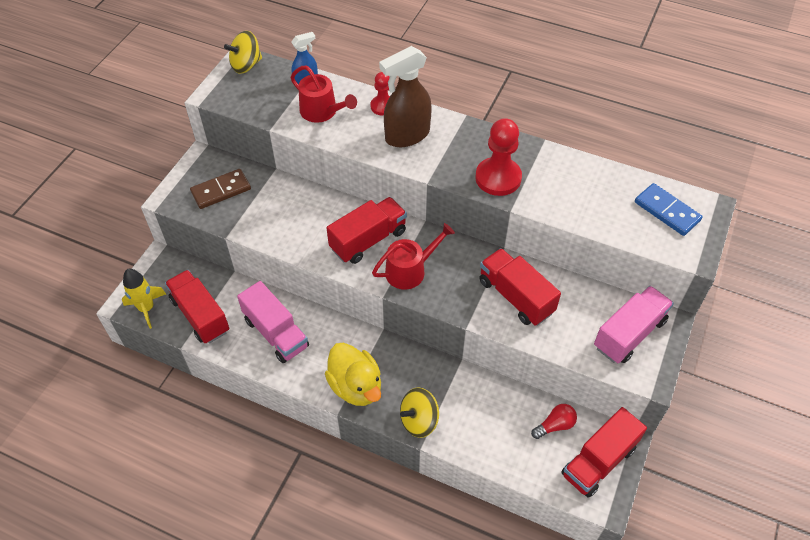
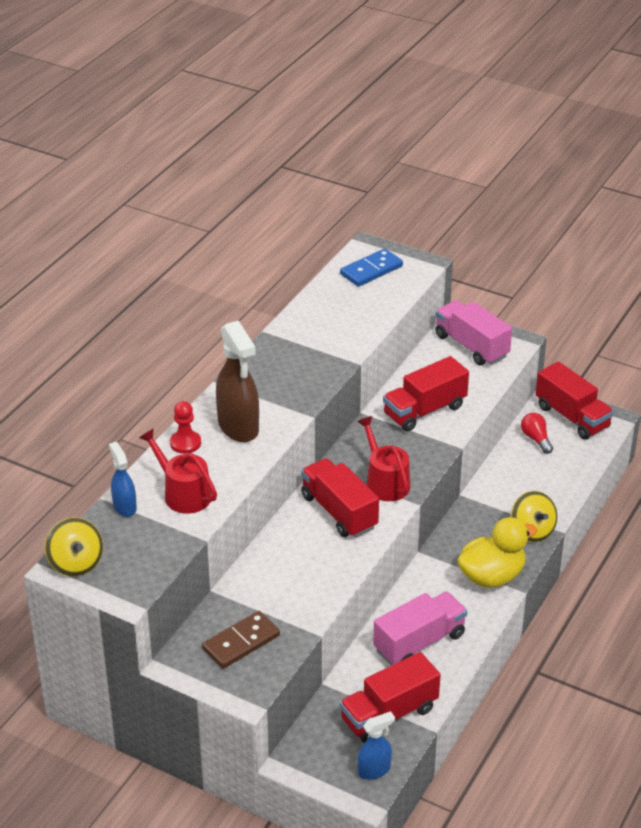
camera: 85 degrees left, 15 degrees down
(146, 308) = (374, 770): yellow rocket -> blue spray bottle
(221, 190) = (241, 642): brown domino -> brown domino turned 75 degrees clockwise
(322, 111) = (183, 494): red watering can -> red watering can turned 90 degrees counterclockwise
(498, 178) = (314, 367): red pawn -> none

